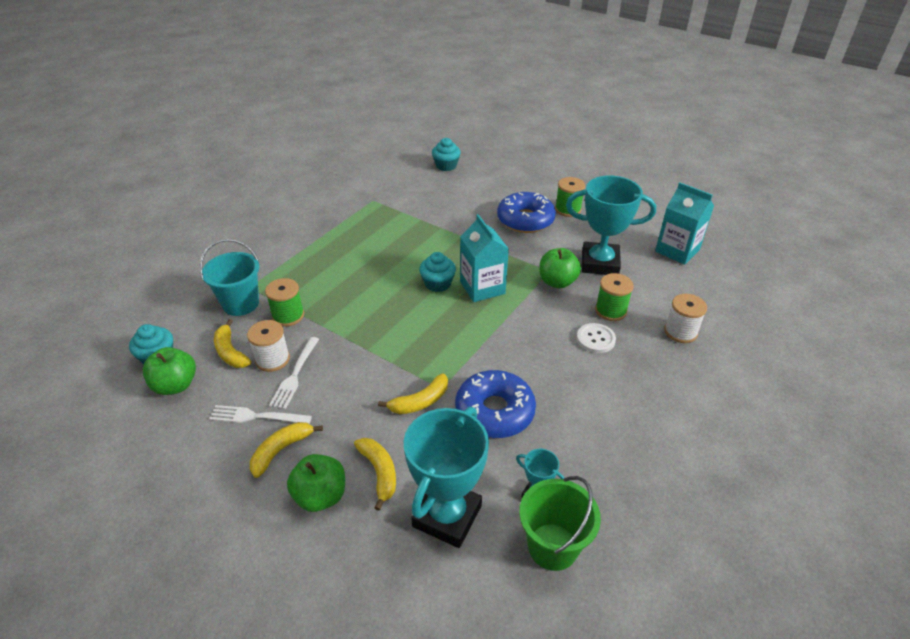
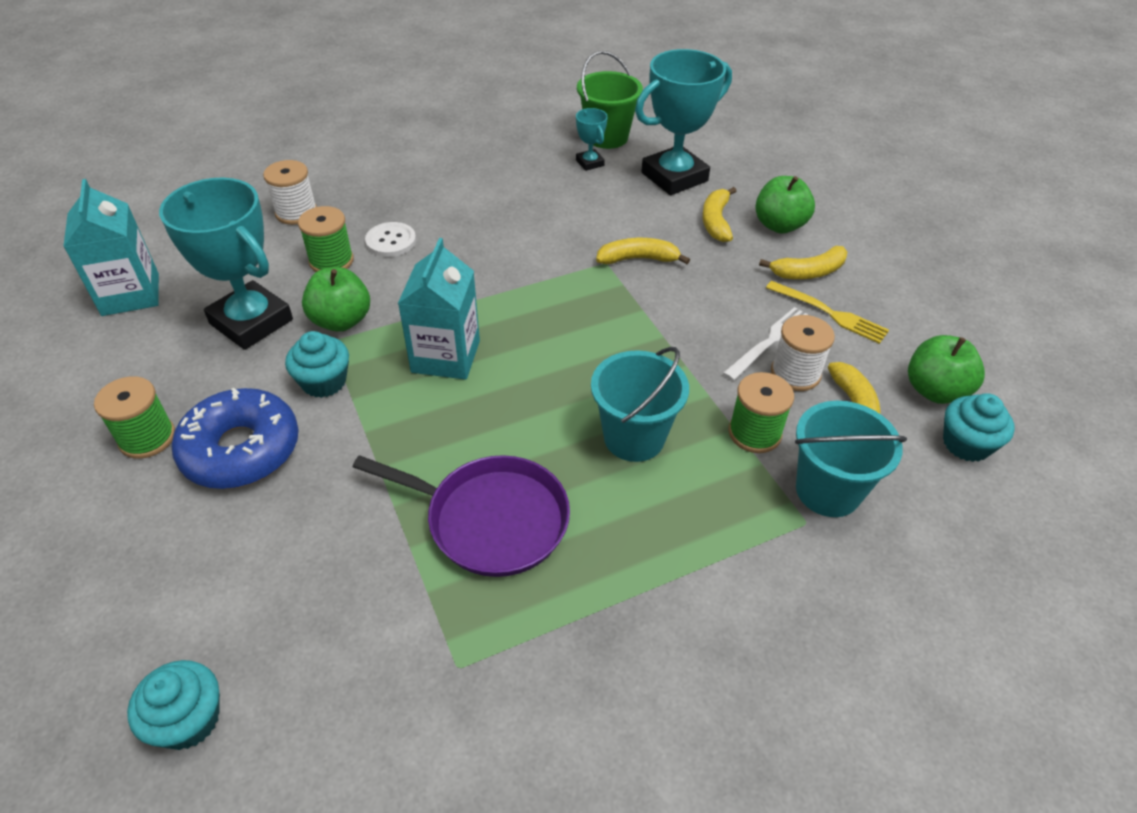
camera: 150 degrees left, 5 degrees up
(257, 416) = (829, 313): white fork -> yellow fork
(353, 289) = (634, 437): none -> turquoise bucket
(396, 237) = (491, 520): none -> purple pan
(437, 284) = (501, 390): turquoise cupcake -> turquoise cupcake (324, 382)
(494, 411) = (569, 223): blue donut -> none

